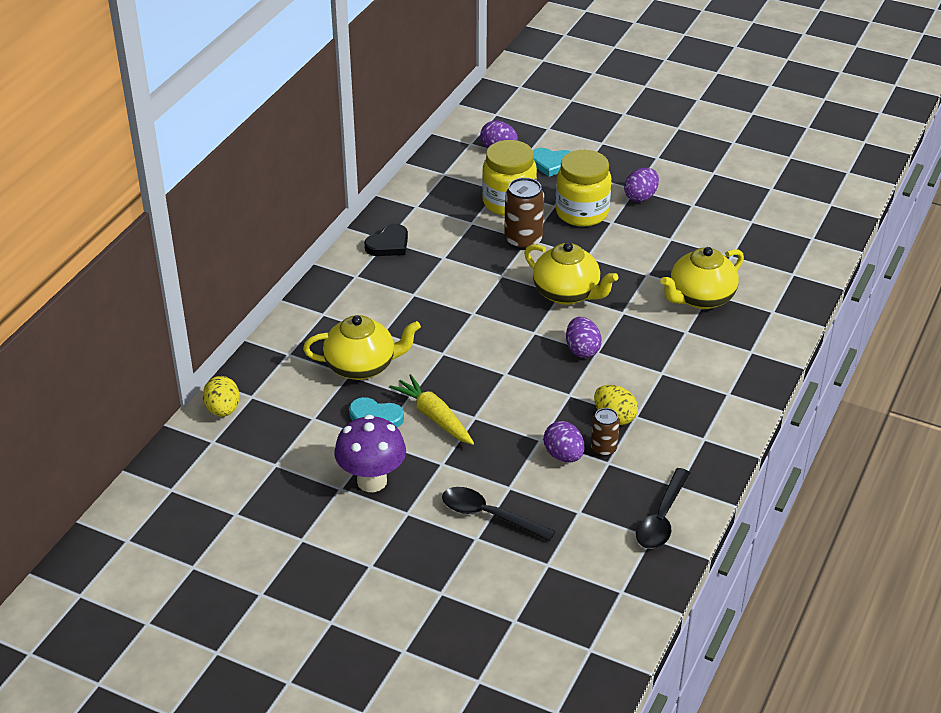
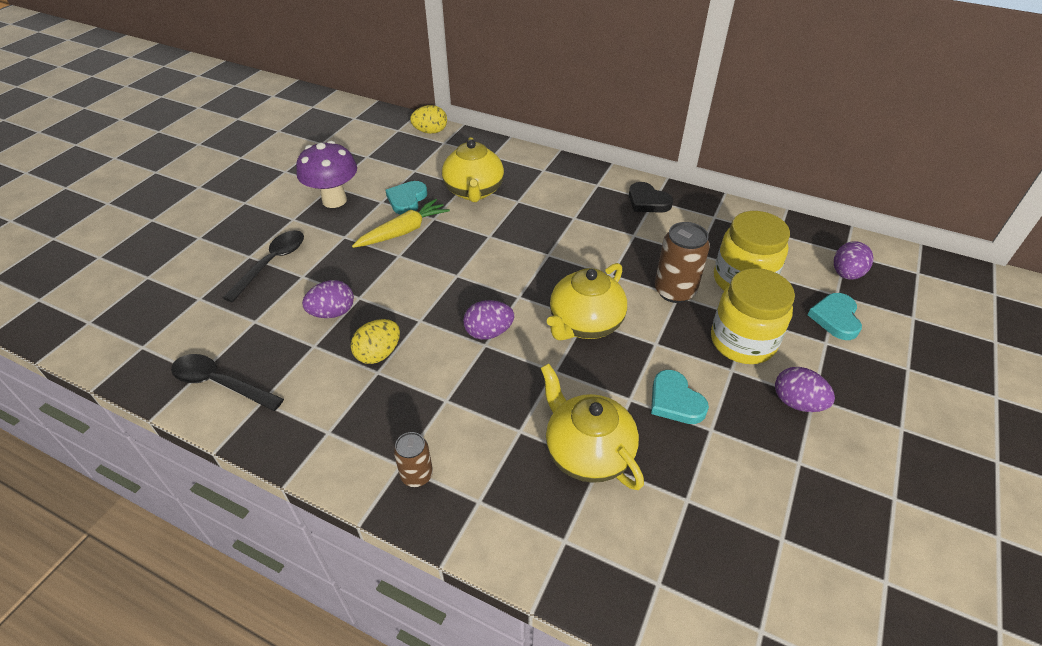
camera: 90 degrees right, 5 degrees up
(603, 448) = (334, 343): brown can -> brown can (416, 475)
(646, 252) = (675, 401): none -> turquoise heart

